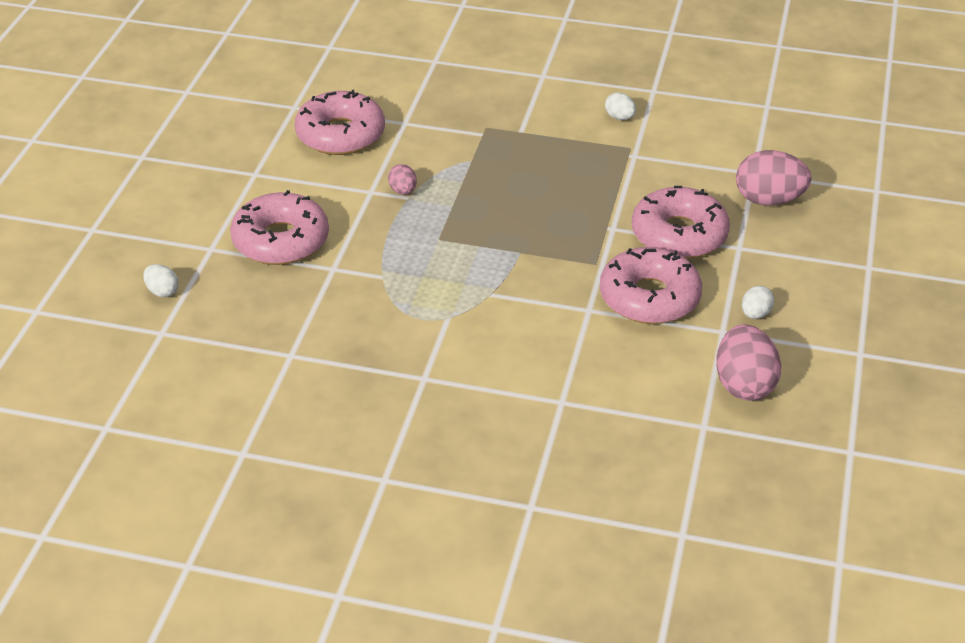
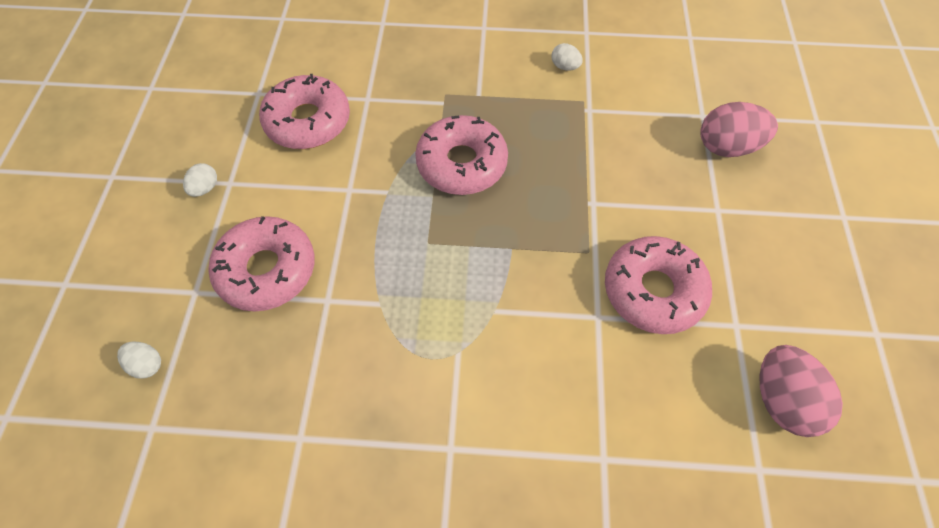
camera: 10 degrees left, 20 degrees up
(403, 191) = (381, 185): pink egg -> none
(679, 235) = (658, 202): pink donut -> pink donut (462, 163)
(755, 314) = (761, 297): white egg -> white egg (205, 188)

